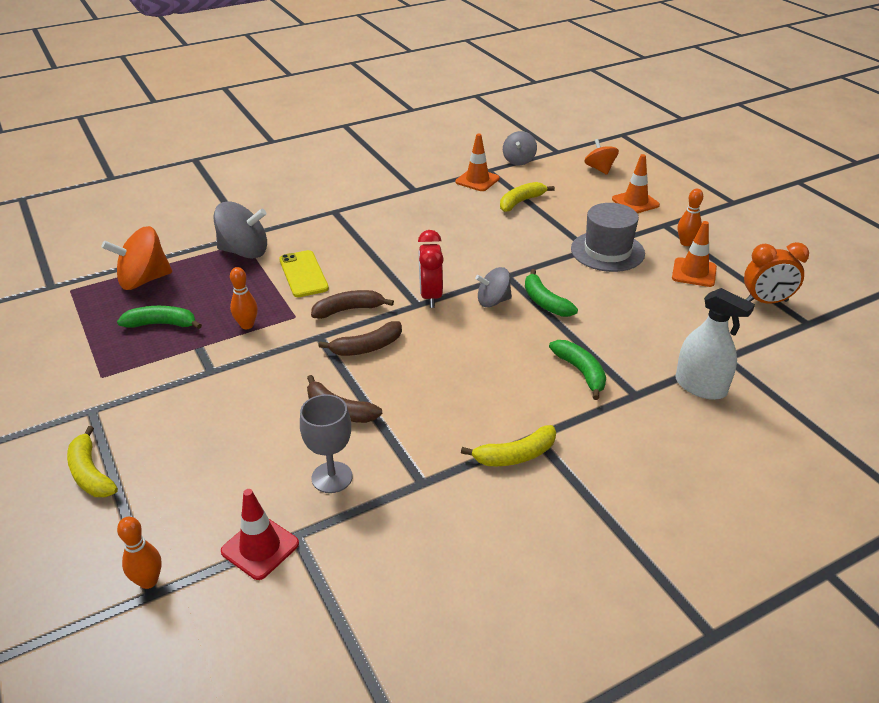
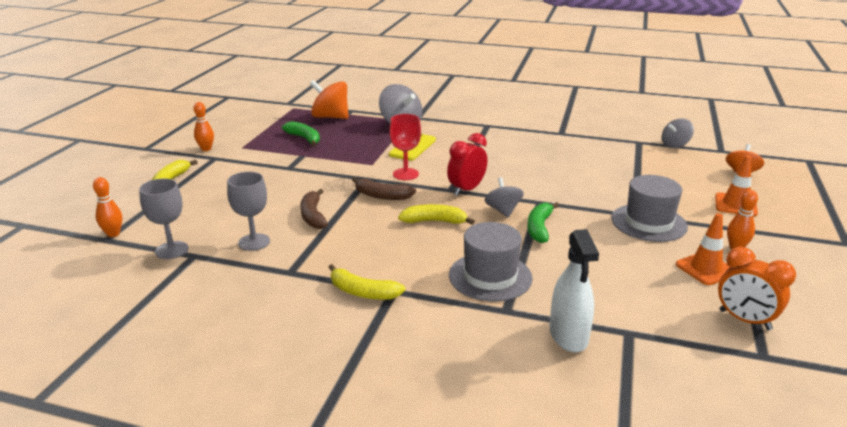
camera: 45 degrees right, 10 degrees down
(247, 325) = (341, 157): orange bowling pin -> orange bowling pin (206, 149)
(260, 547) = (172, 250): red traffic cone -> grey goblet
(348, 310) = (405, 174): brown banana -> red goblet
(477, 180) = (618, 144): orange traffic cone -> none
(493, 301) = (503, 210): grey spinning top -> grey spinning top turned 45 degrees clockwise
(521, 202) = (630, 168): yellow banana -> yellow banana (434, 221)
(581, 372) = (490, 276): green banana -> grey hat

